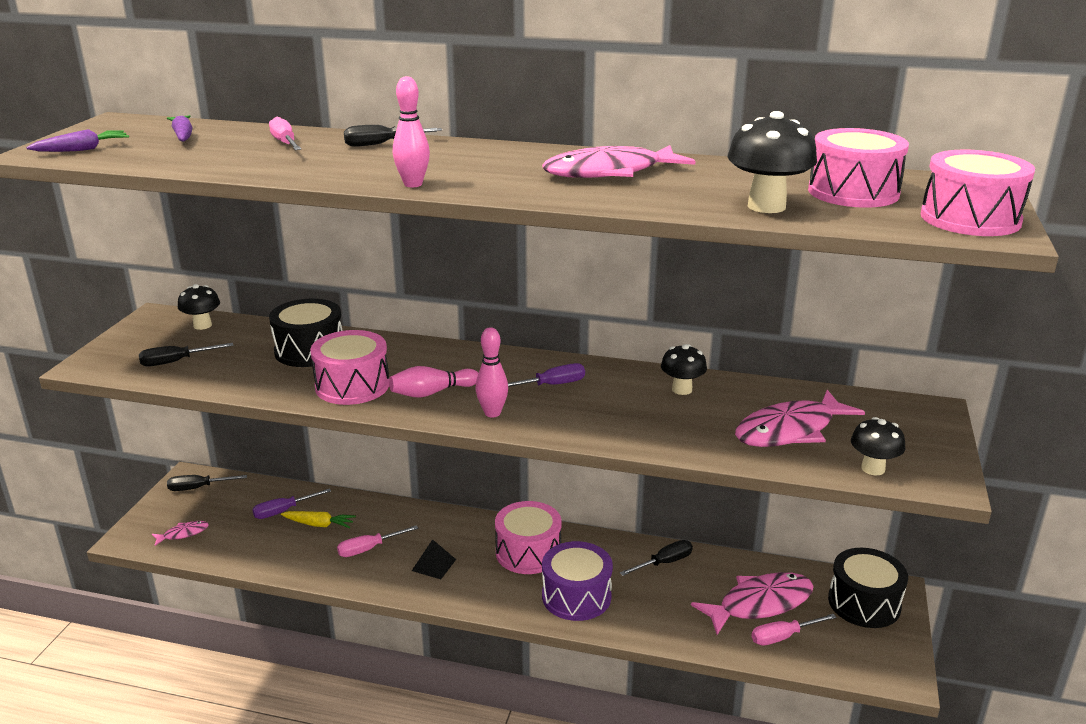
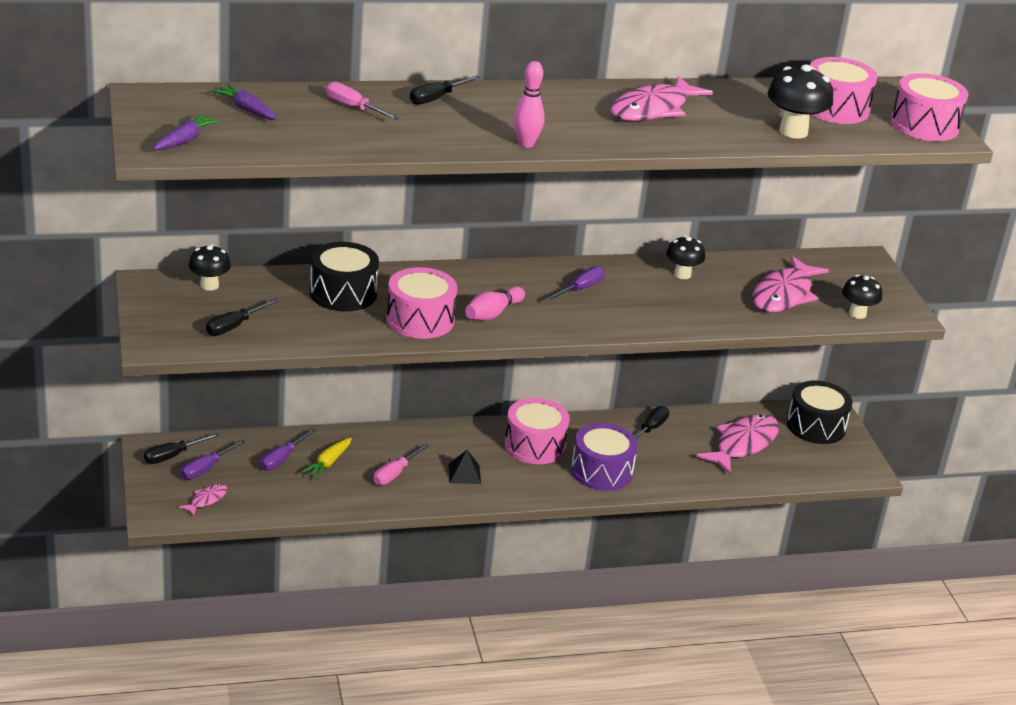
camera: 30 degrees left, 5 degrees up
(212, 505) = (206, 469): none -> purple screwdriver
(319, 524) = (328, 463): yellow carrot -> yellow carrot turned 135 degrees clockwise
(492, 413) = (558, 322): pink bowling pin -> none
(783, 637) = (774, 464): pink screwdriver -> none

